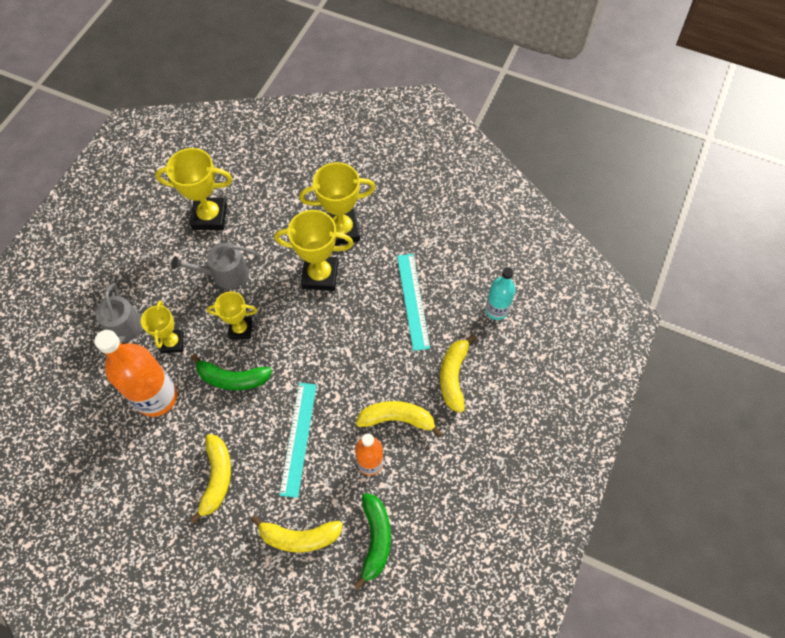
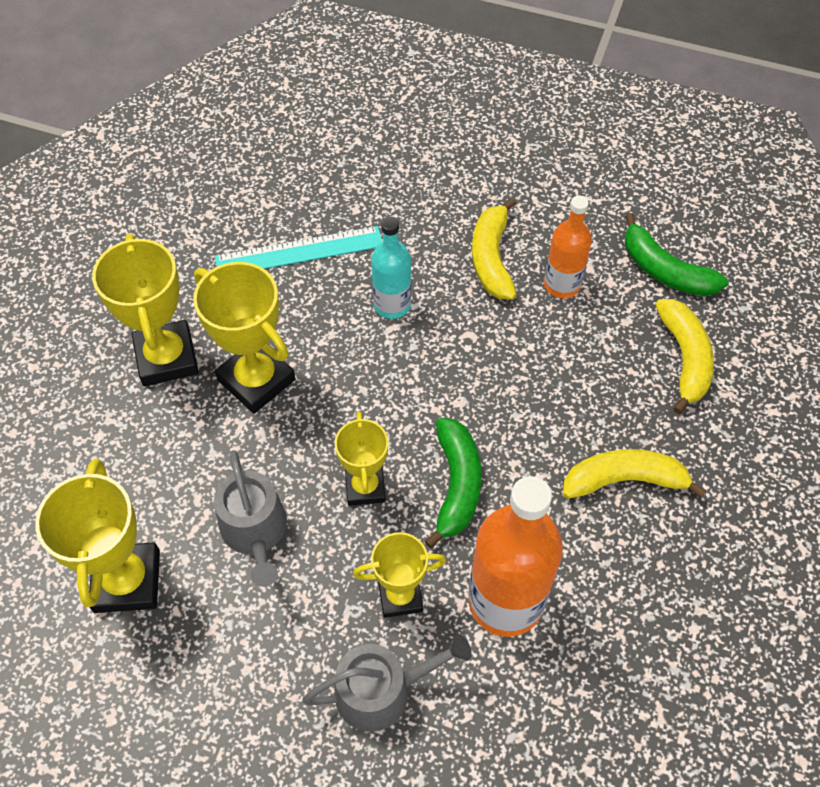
camera: 95 degrees left, 5 degrees down
(298, 438) = (541, 377): turquoise ruler -> none
(320, 275) = (256, 380): yellow trophy -> yellow trophy turned 45 degrees counterclockwise
(375, 539) = (664, 270): green banana -> green banana turned 135 degrees counterclockwise
(453, 376) = (418, 198): yellow banana -> none
(496, 310) = (310, 154): turquoise bottle -> turquoise bottle (392, 305)

